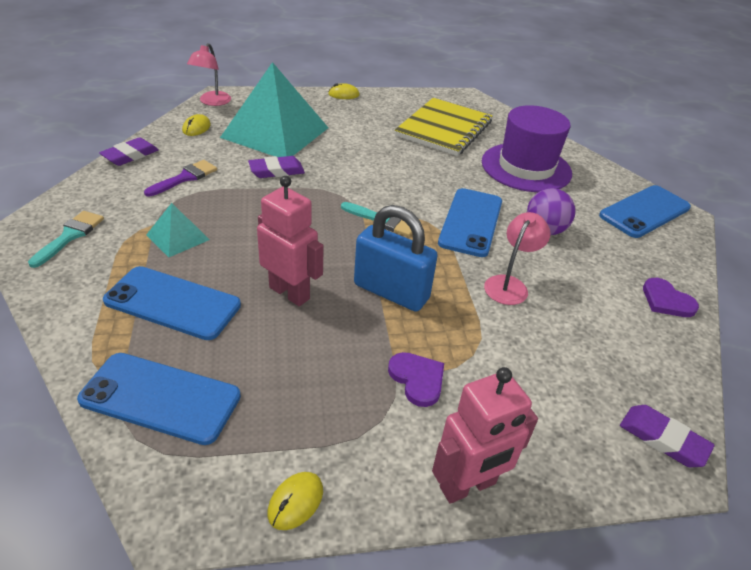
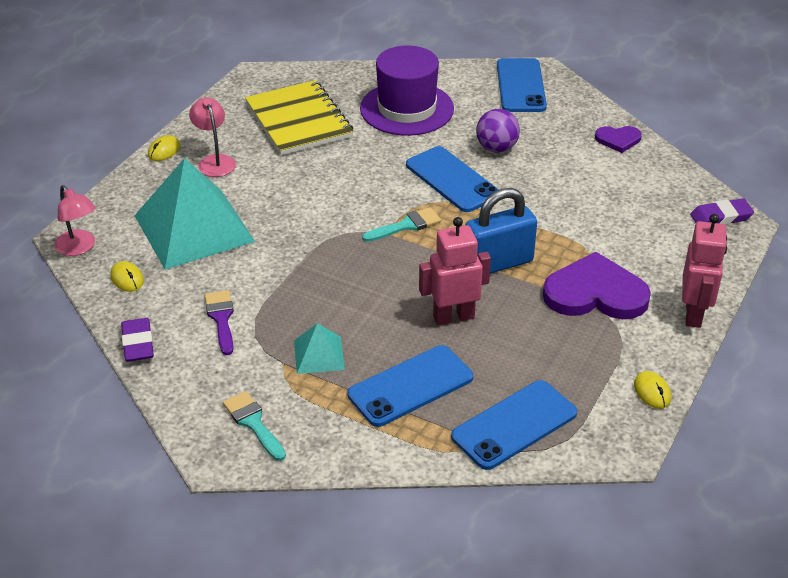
camera: 50 degrees left, 0 degrees up
(276, 171) = (267, 255): purple eraser -> none
(417, 379) = (595, 293): purple heart -> purple heart, size x1.96
(509, 284) = (541, 201): pink lamp -> pink lamp (215, 161)

